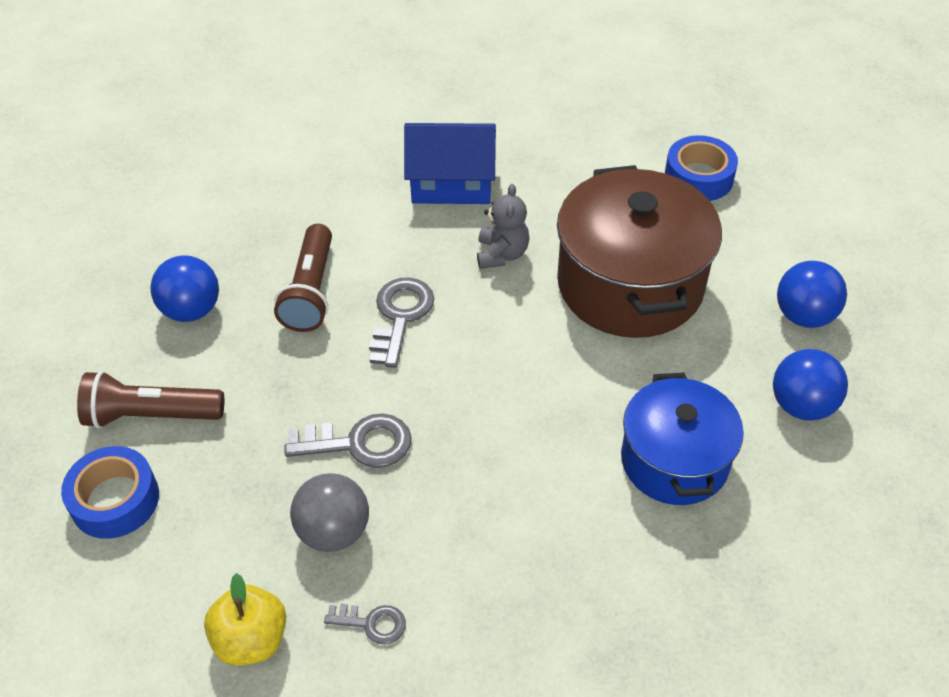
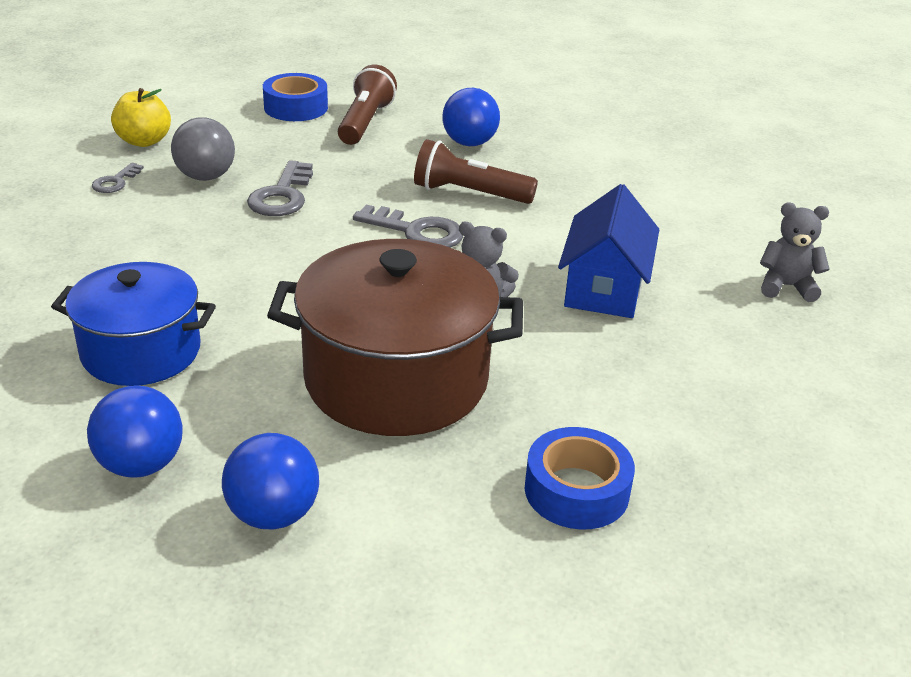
camera: 100 degrees right, 15 degrees down
(412, 89) = (786, 286): none -> grey teddy bear

